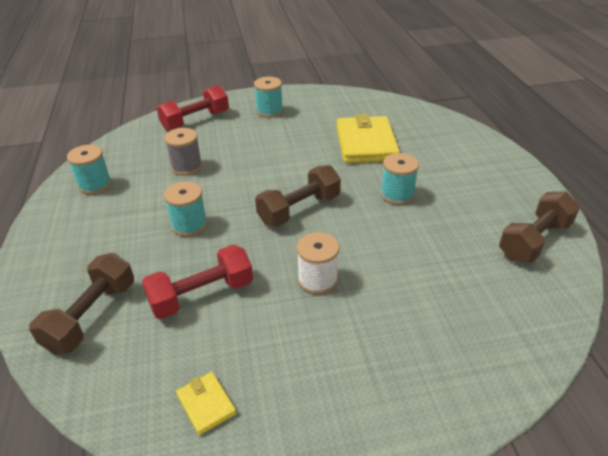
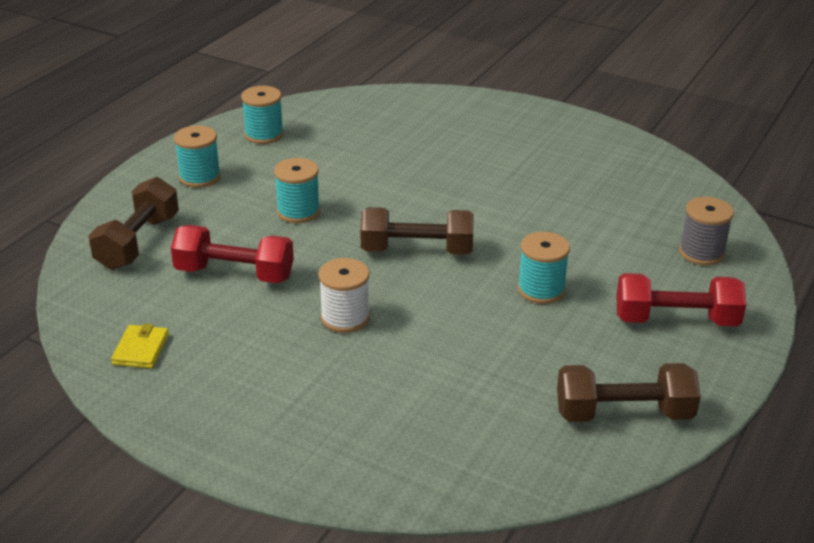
camera: 40 degrees right, 5 degrees down
(91, 316) = (138, 242): brown dumbbell -> brown dumbbell turned 45 degrees counterclockwise
(186, 167) = (365, 156): grey spool -> grey spool (701, 252)
(195, 121) = (436, 112): red dumbbell -> red dumbbell (676, 320)
(269, 111) = (531, 136): turquoise spool -> turquoise spool (200, 177)
(366, 143) = (591, 222): yellow wallet -> none

